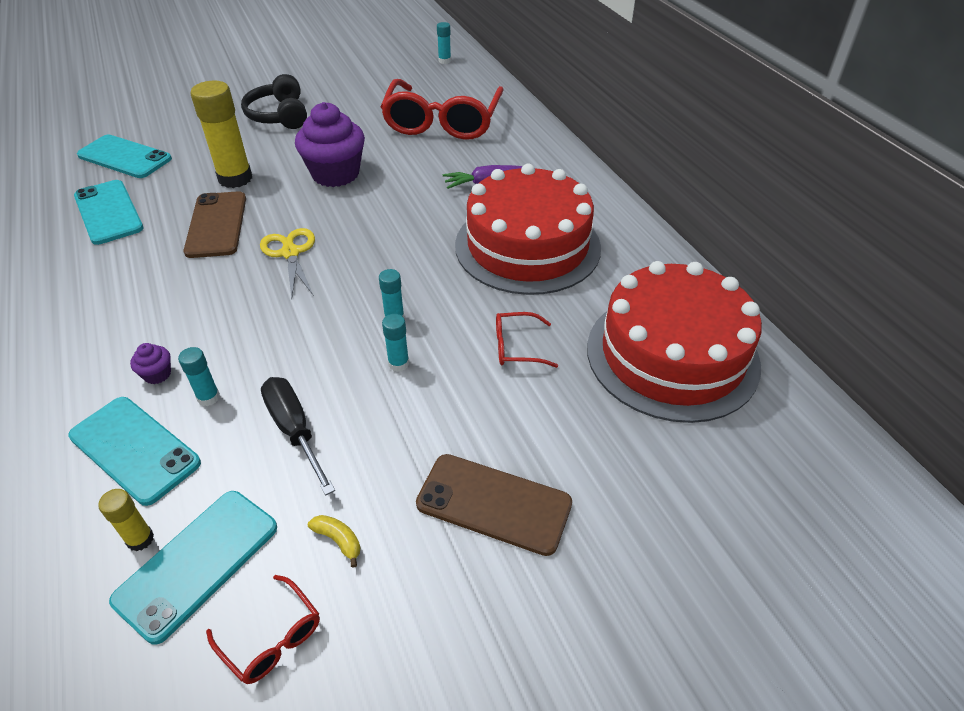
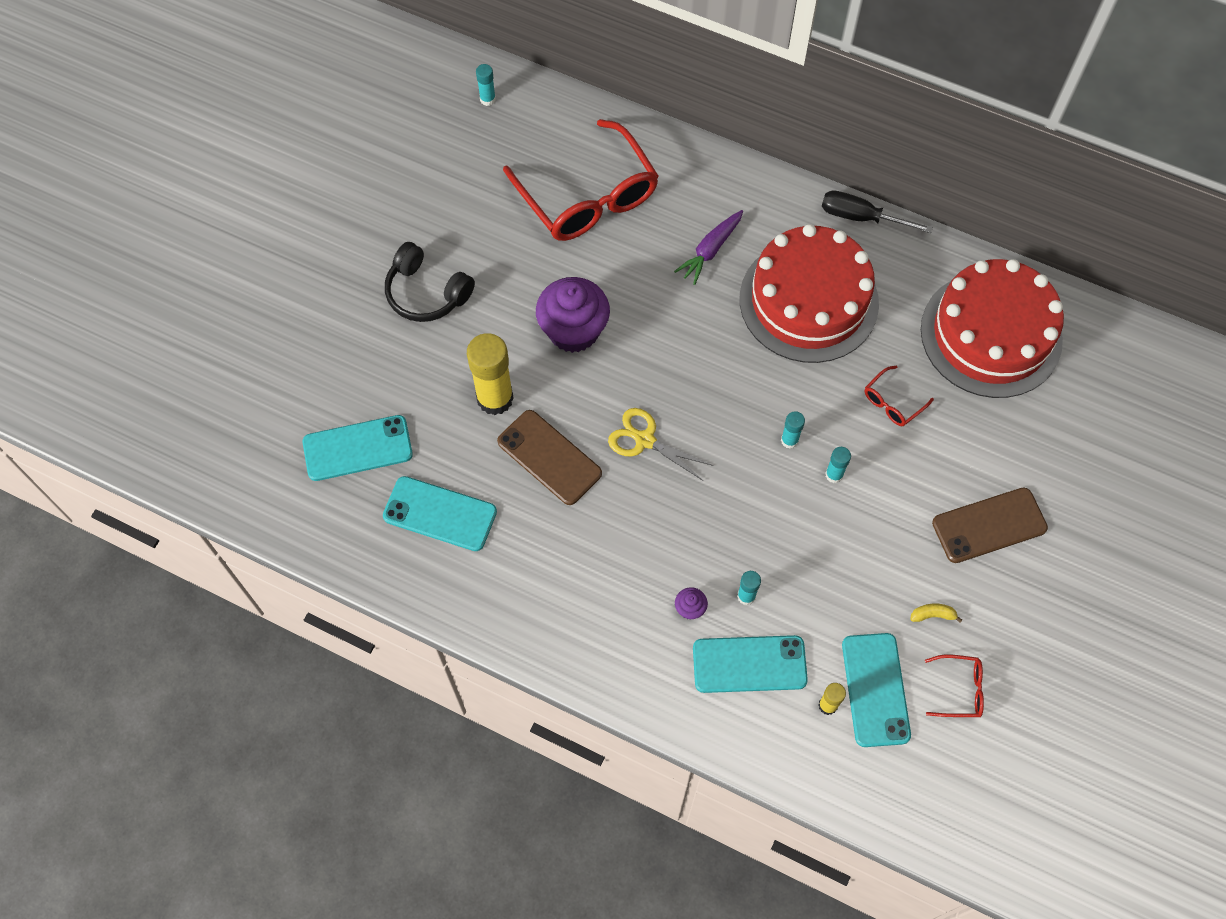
camera: 40 degrees left, 20 degrees up
(294, 430) = (828, 573): black screwdriver -> black screwdriver (860, 217)

